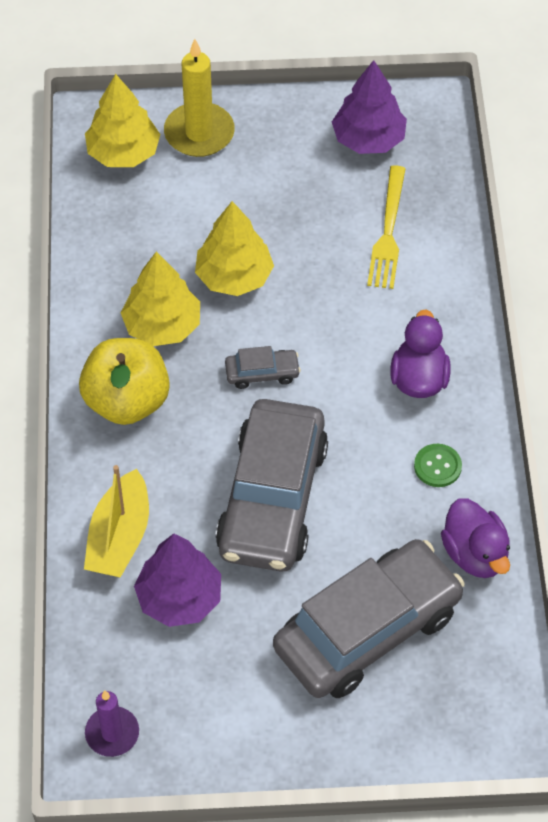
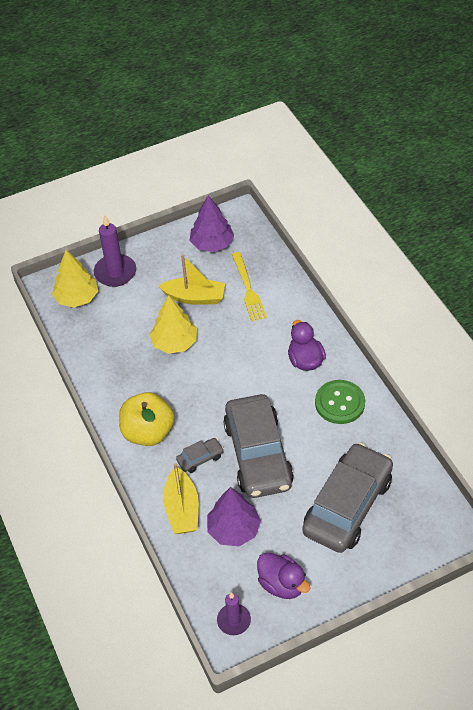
camera: 20 degrees left, 5 degrees down
(162, 325) = (147, 383): yellow tree -> none
(199, 133) = (115, 272): yellow candle -> purple candle
(262, 373) = (217, 389): grey car -> grey car (200, 458)
(299, 216) = (194, 297): none -> yellow boat
(437, 466) = (340, 403): green button -> green button, size x1.76
(475, 554) = (384, 442): purple duck -> purple duck (282, 584)

